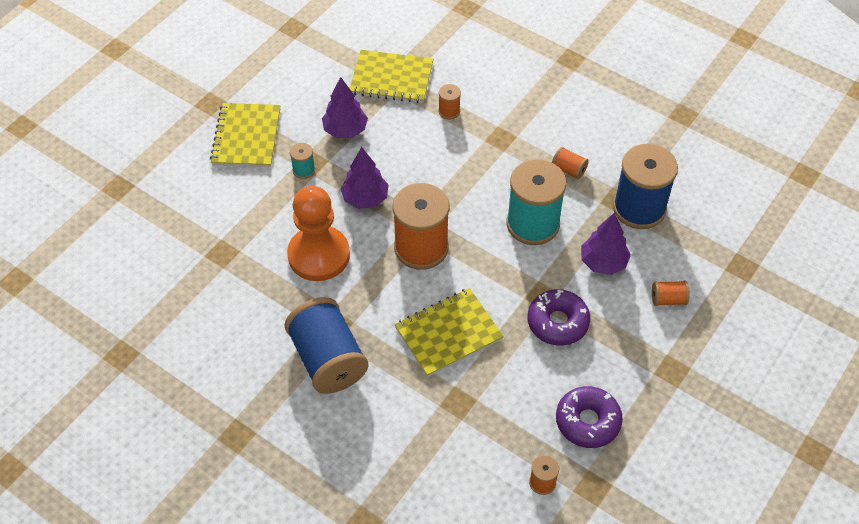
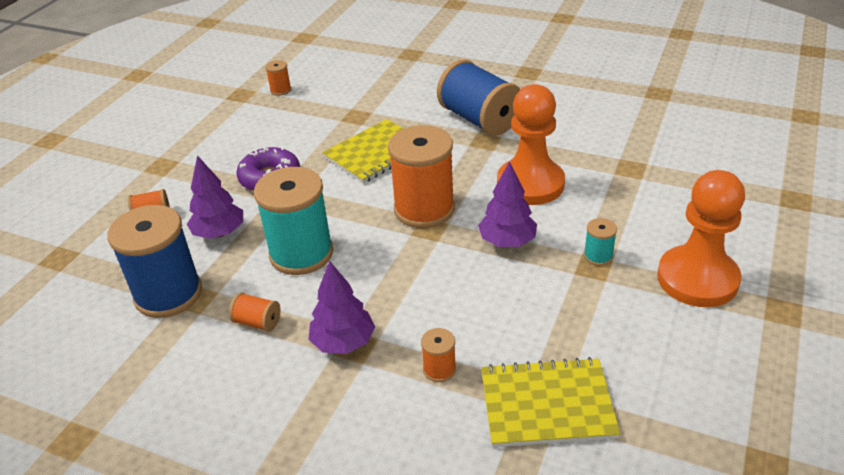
camera: 170 degrees right, 15 degrees down
(246, 137) = (697, 279): yellow notebook -> orange pawn
(345, 130) = (574, 313): purple tree -> purple tree (343, 342)
(587, 421) = (243, 124): purple donut -> none

